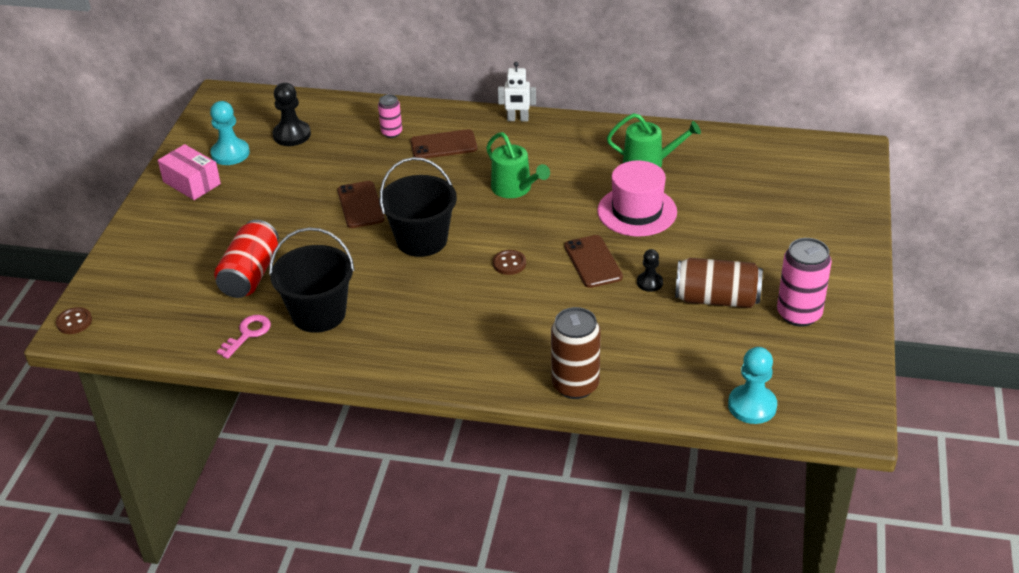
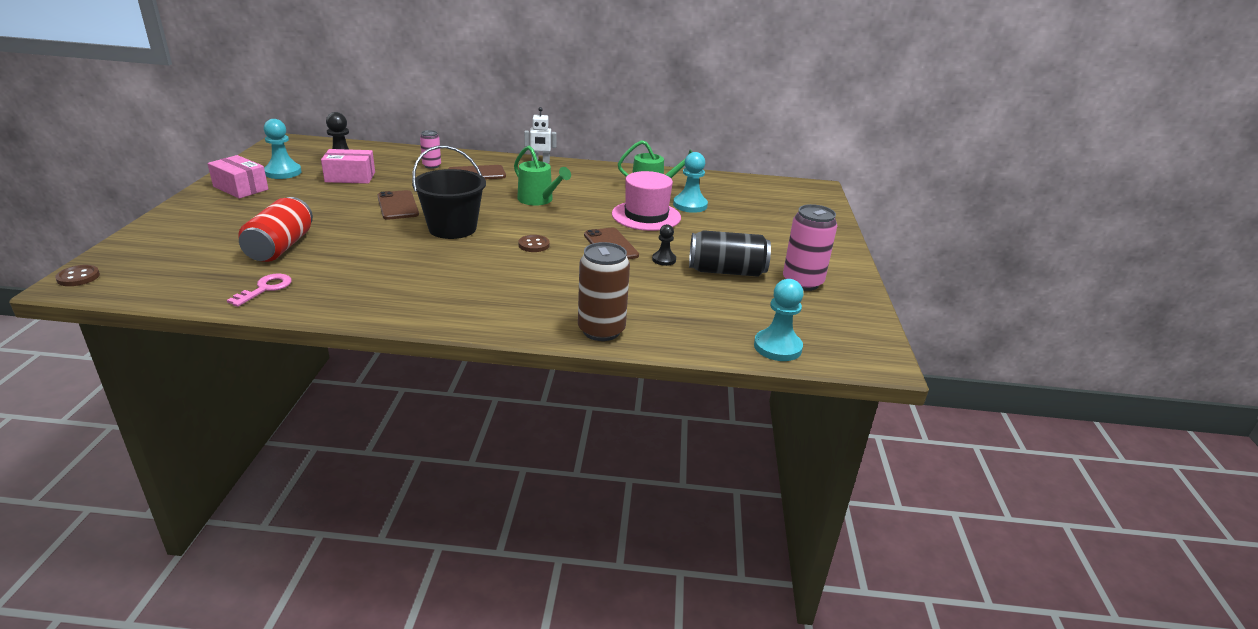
camera: 10 degrees left, 10 degrees down
(303, 158) = (350, 177): none -> pink box
(319, 314) = (343, 275): black bucket -> none
(690, 190) = (690, 205): none -> turquoise pawn
(717, 299) = (726, 271): brown can -> black can

